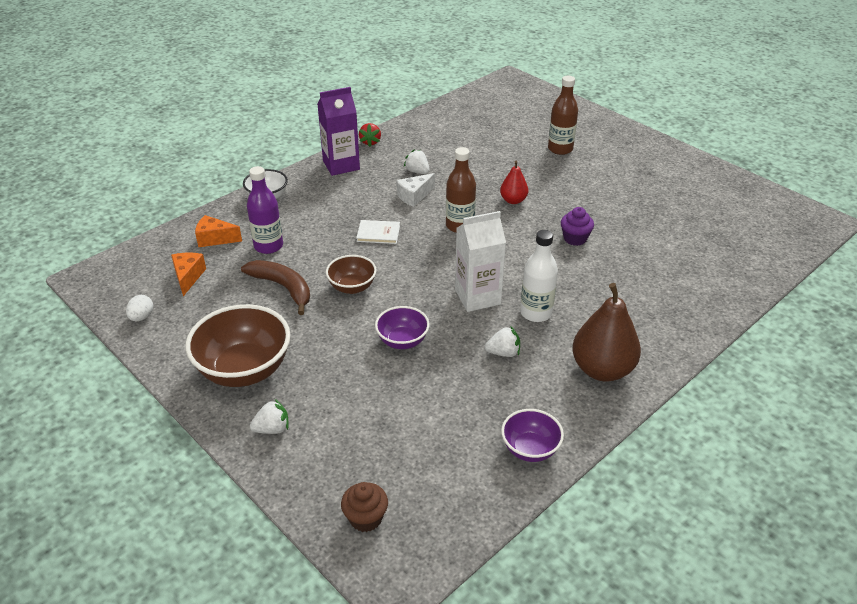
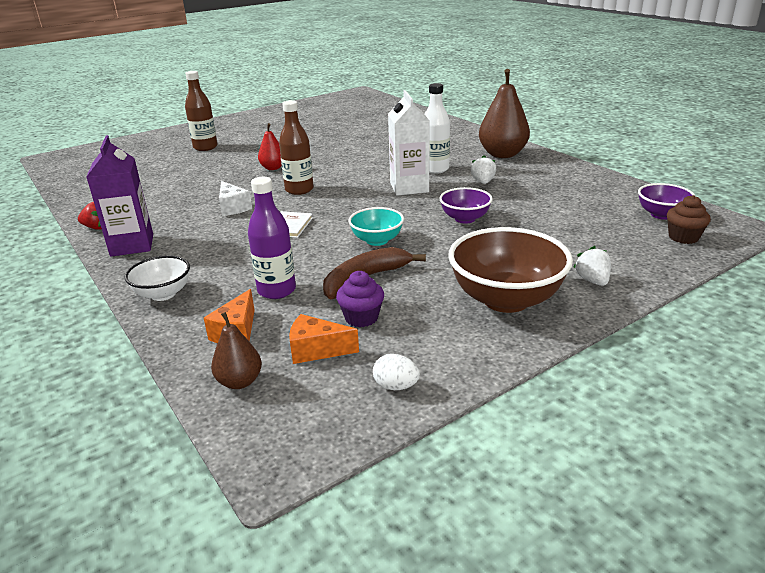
camera: 80 degrees left, 10 degrees down
(160, 251) = (239, 382): none -> brown pear
(352, 287) = (377, 240): brown bowl -> turquoise bowl
(417, 172) = (187, 205): white strawberry -> none
(530, 449) = (588, 179): purple bowl -> purple bowl (661, 215)
(575, 238) = (343, 151): purple cupcake -> purple cupcake (361, 318)

